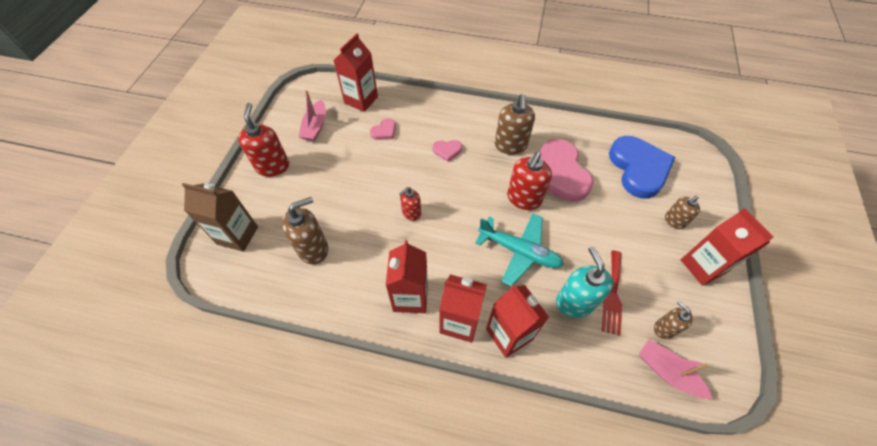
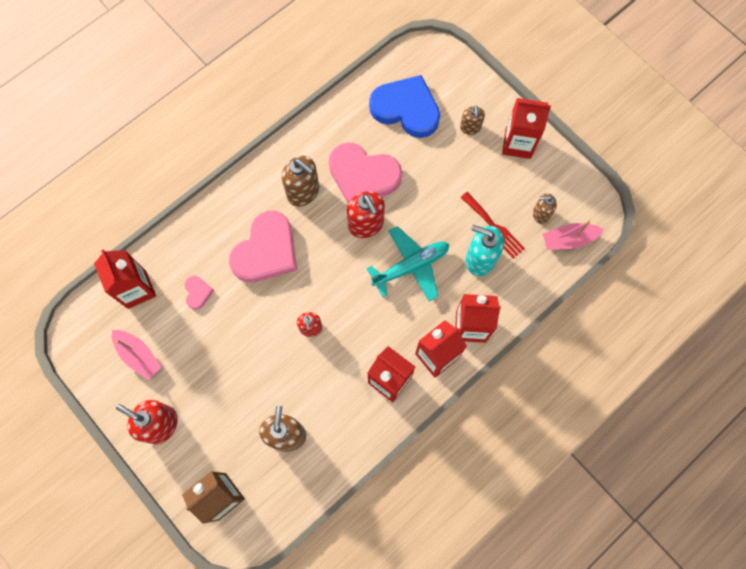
camera: 55 degrees left, 15 degrees up
(447, 151) = (266, 251): pink heart -> pink heart, size x2.31

